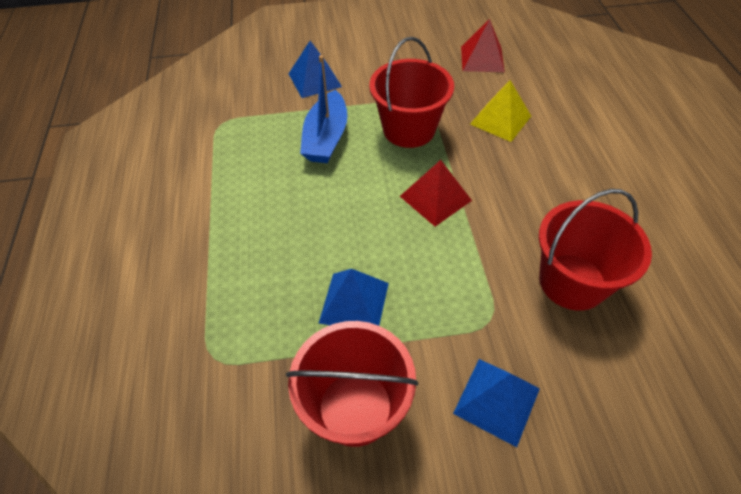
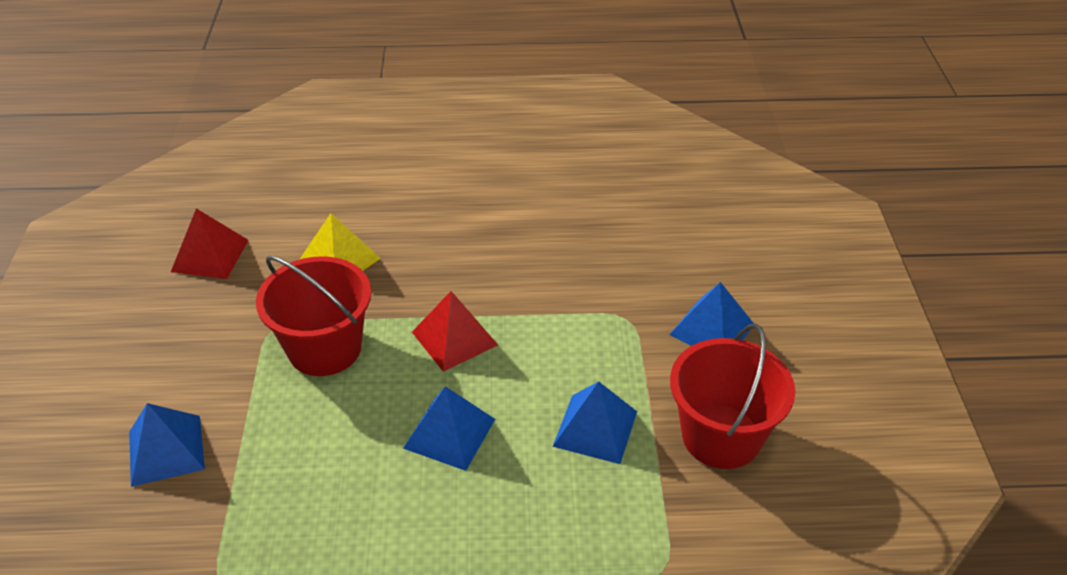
camera: 85 degrees left, 10 degrees down
(326, 138) = (310, 441): blue boat -> none
(340, 208) = (449, 433): none -> blue pyramid
(572, 282) = (587, 252): red bucket -> none

